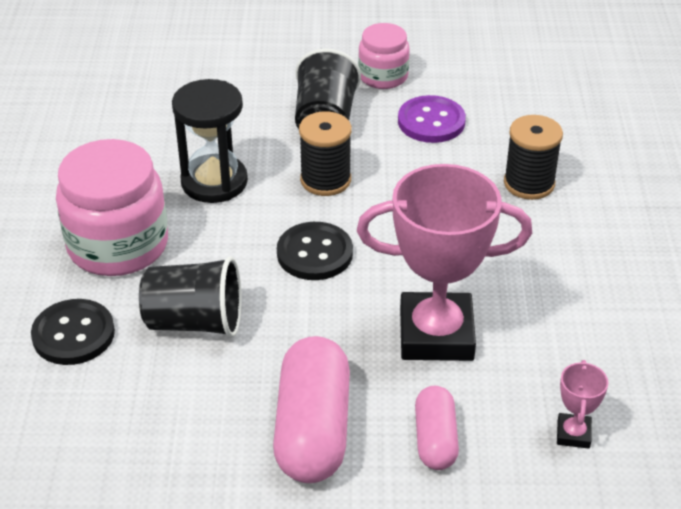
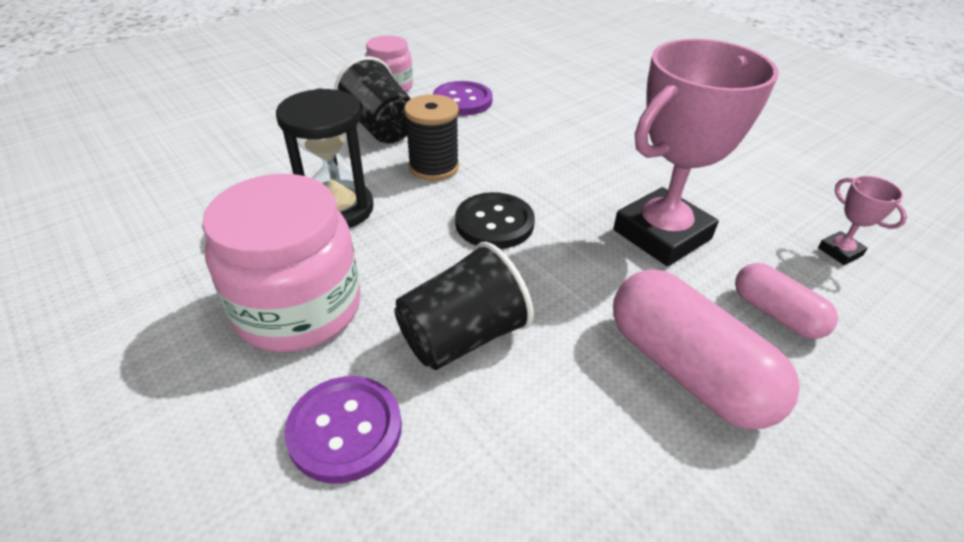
camera: 40 degrees left, 0 degrees up
(73, 334) = (345, 430): black button -> purple button
(529, 183) = (577, 111): black spool -> none

